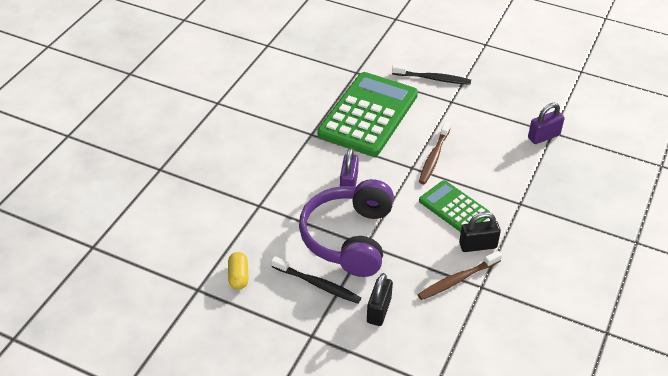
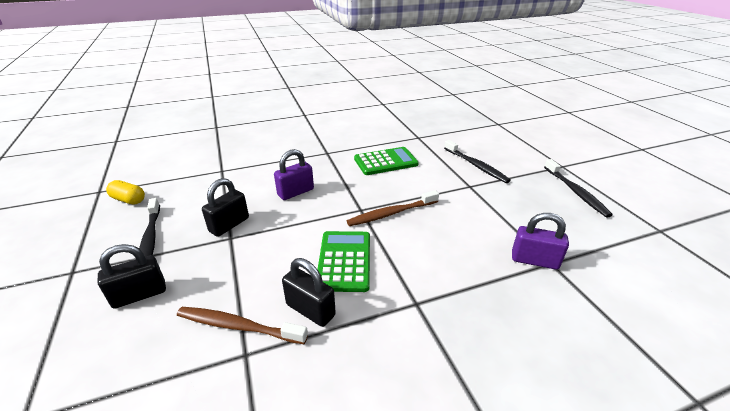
camera: 45 degrees right, 10 degrees down
(238, 276) = (128, 200): yellow capsule -> yellow capsule turned 75 degrees clockwise
(349, 238) = (229, 225): purple headphones -> black padlock
(368, 114) = (385, 162): green calculator -> green calculator, size x0.54
(515, 66) = (575, 192): none -> black toothbrush

